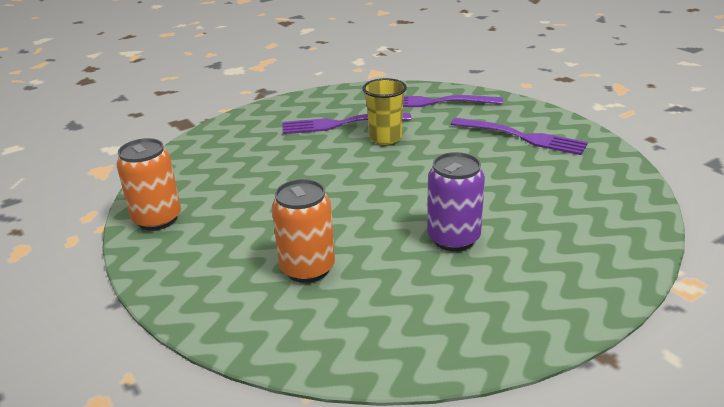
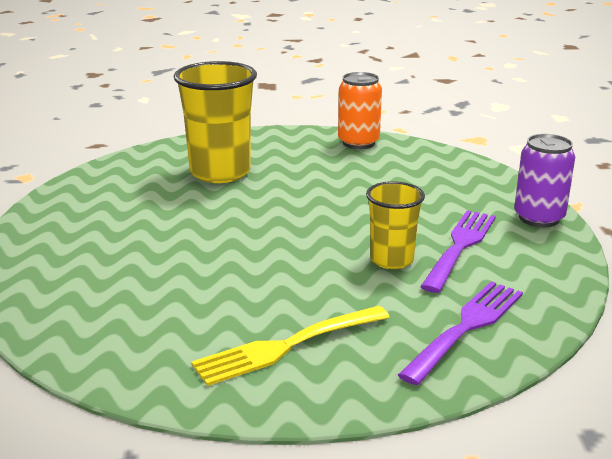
camera: 120 degrees right, 5 degrees down
(307, 268) = (220, 172): orange can -> yellow cup
(453, 239) = (169, 229): purple can -> purple can (539, 218)
(521, 137) = (288, 345): purple fork -> yellow fork

